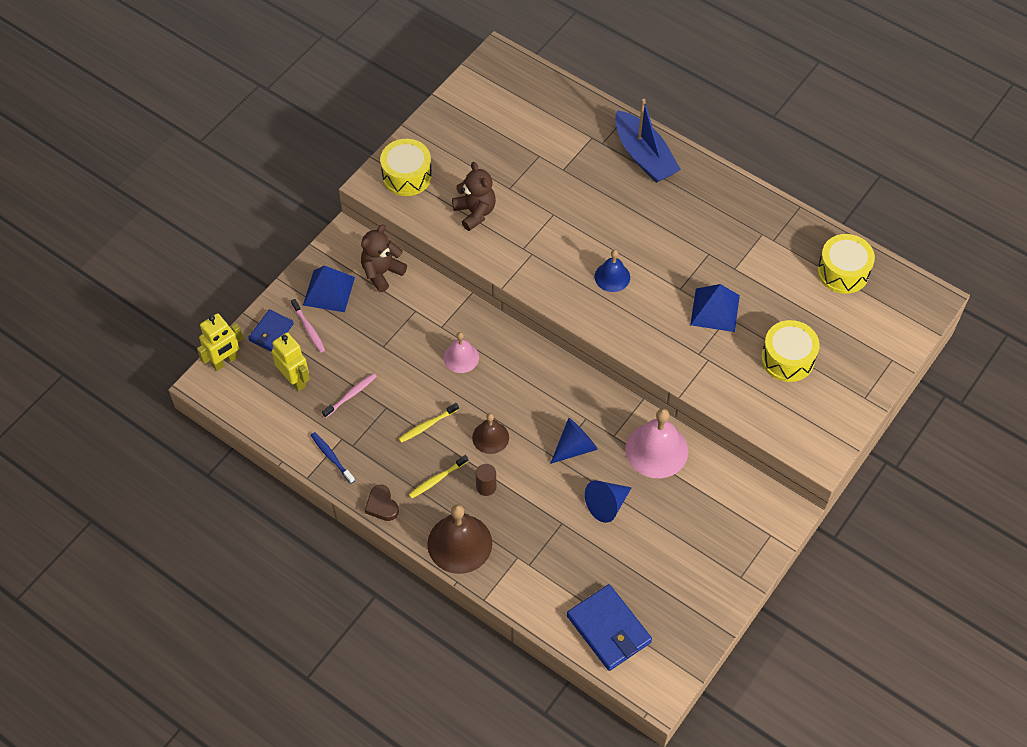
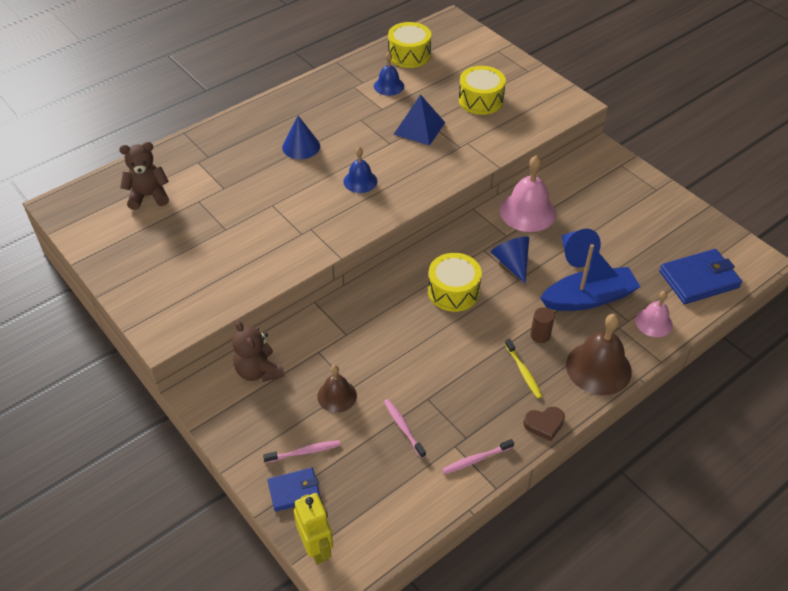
camera: 75 degrees left, 10 degrees down
(271, 332) = (294, 491): blue wallet -> blue wallet turned 60 degrees counterclockwise
(294, 380) = (366, 478): yellow robot -> none
(329, 291) = (261, 424): blue pyramid -> none
(331, 457) = (476, 459): blue toothbrush -> pink toothbrush
(407, 176) = (167, 305): yellow drum -> yellow drum (453, 291)
(427, 425) = (459, 368): yellow toothbrush -> none
(461, 357) = (388, 325): pink bell -> pink bell (653, 322)
(475, 212) = (242, 260): brown teddy bear -> brown teddy bear (148, 196)
(490, 437) = (486, 321): brown bell -> brown bell (337, 396)
(644, 156) = (238, 134): blue boat -> blue boat (588, 298)
(645, 213) = (301, 146): none -> blue cone
(777, 265) = (389, 86): none -> blue bell

